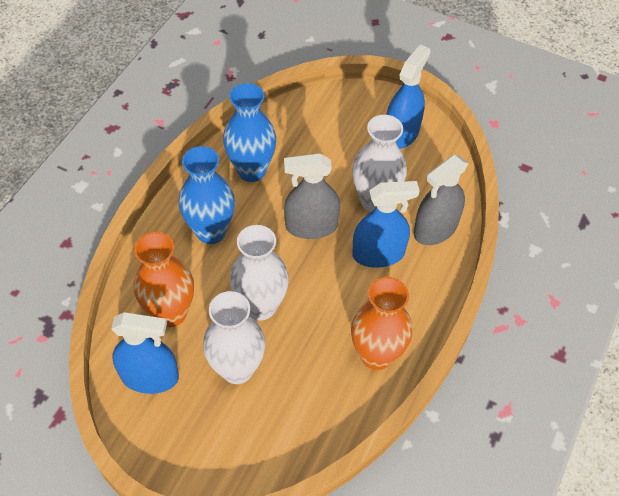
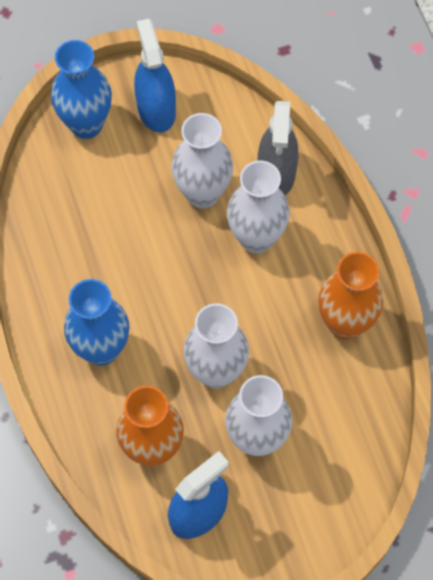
camera: 45 degrees left, 10 degrees up
(251, 170) = (70, 262): blue vase -> blue vase (86, 124)
(311, 226) = (177, 265): grey spray bottle -> none
(378, 254) = (256, 238): blue spray bottle -> white vase

